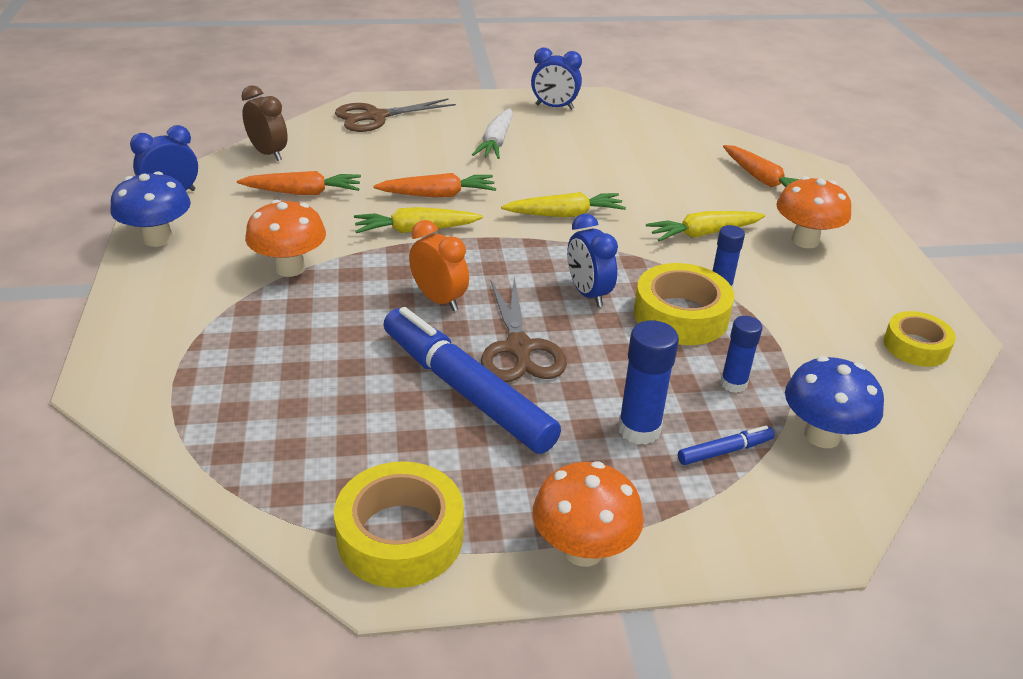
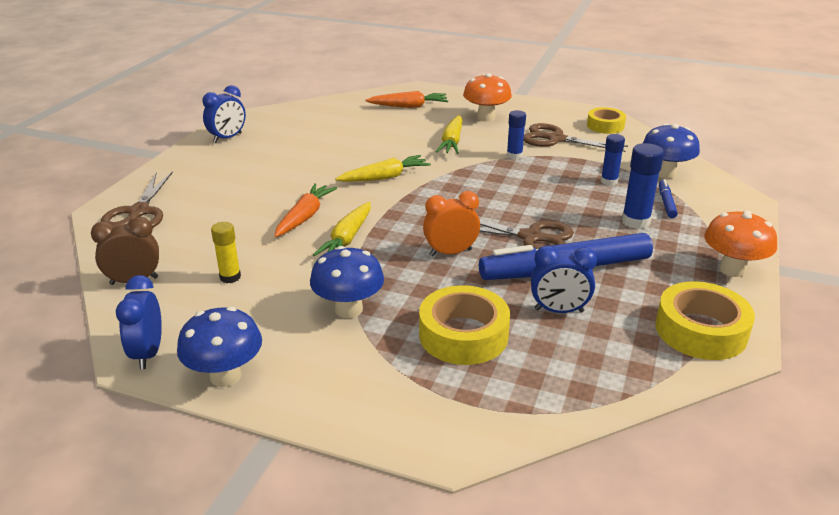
camera: 60 degrees left, 5 degrees down
(290, 268) = (349, 309): orange mushroom -> blue mushroom
(303, 192) = (230, 277): orange carrot -> yellow glue stick
(496, 142) = (252, 173): white carrot -> none
(565, 215) = (384, 177): yellow carrot -> yellow carrot turned 45 degrees clockwise
(588, 294) = (487, 197): blue clock -> blue clock (559, 310)
(681, 315) = (533, 175): yellow tape -> yellow tape (463, 335)
(811, 311) = (556, 139): none -> brown scissors

